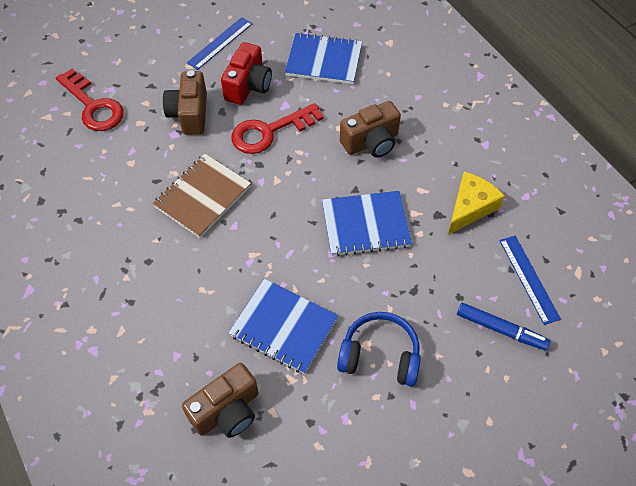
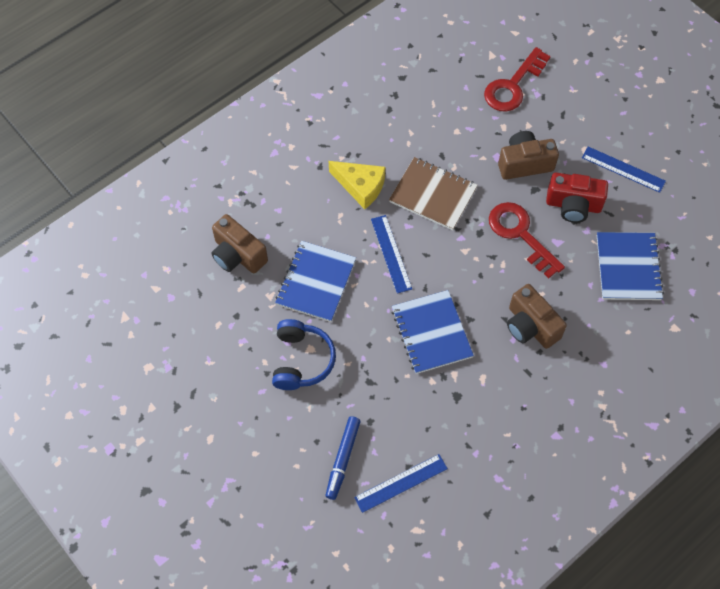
camera: 80 degrees right, 5 degrees up
(264, 247) = (391, 253): none -> blue ruler
(470, 207) = (472, 425): yellow cheese -> yellow cheese (361, 186)

